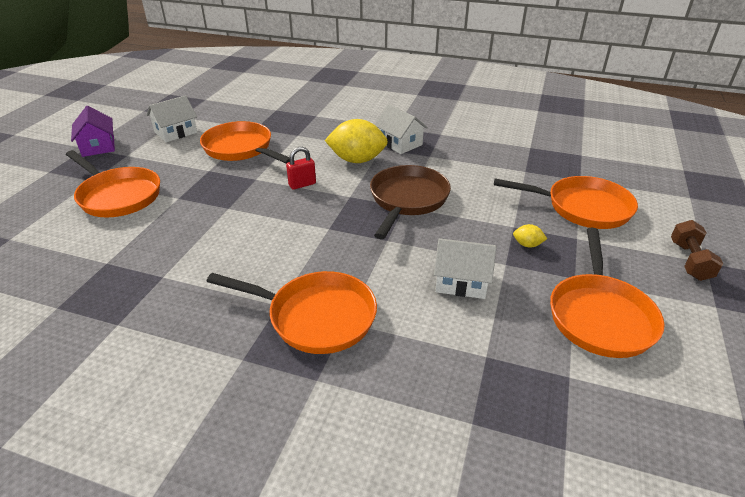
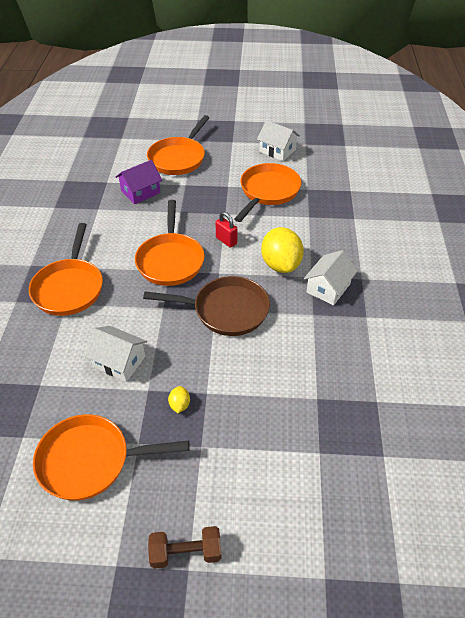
camera: 75 degrees right, 10 degrees up
(98, 146) = (238, 125): purple house -> purple house (140, 192)
(461, 281) = (119, 362): white house -> white house turned 60 degrees counterclockwise
(582, 208) = (259, 453): orange pan -> orange pan (170, 260)

